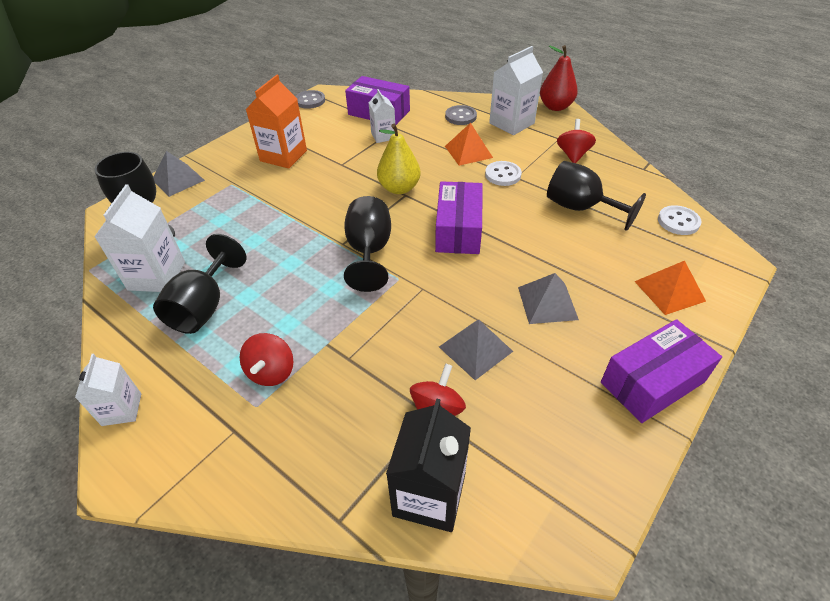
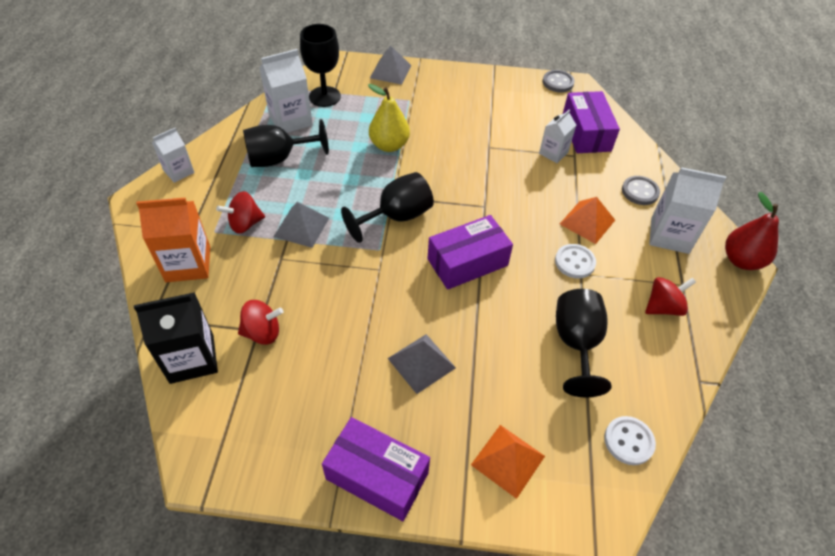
camera: 55 degrees right, 5 degrees up
(283, 156) = (468, 108): orange carton -> orange carton (188, 264)
(399, 188) = (489, 198): yellow pear -> yellow pear (389, 145)
(475, 349) = (336, 331): grey pyramid -> grey pyramid (301, 227)

